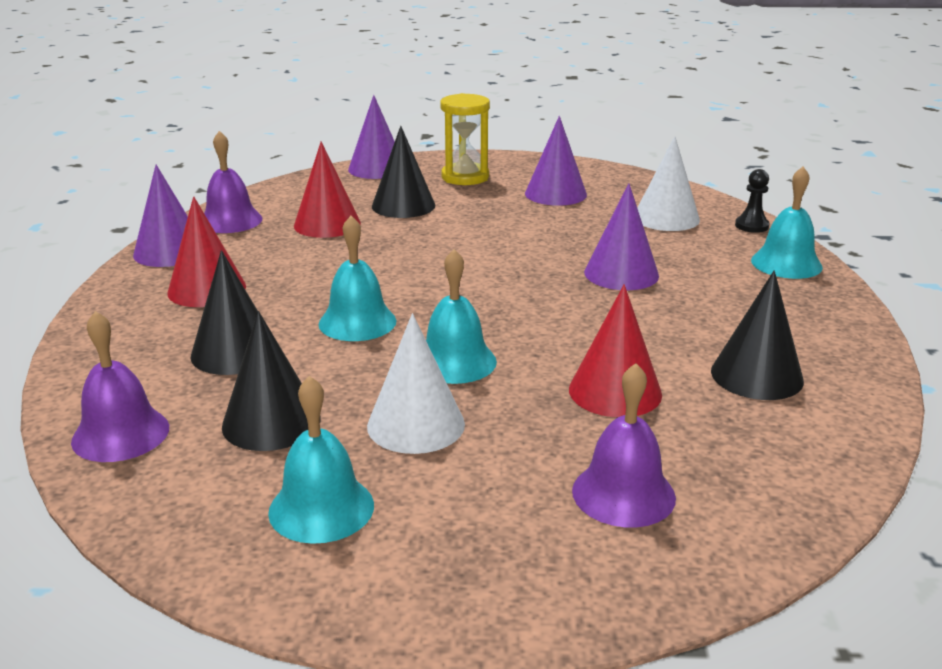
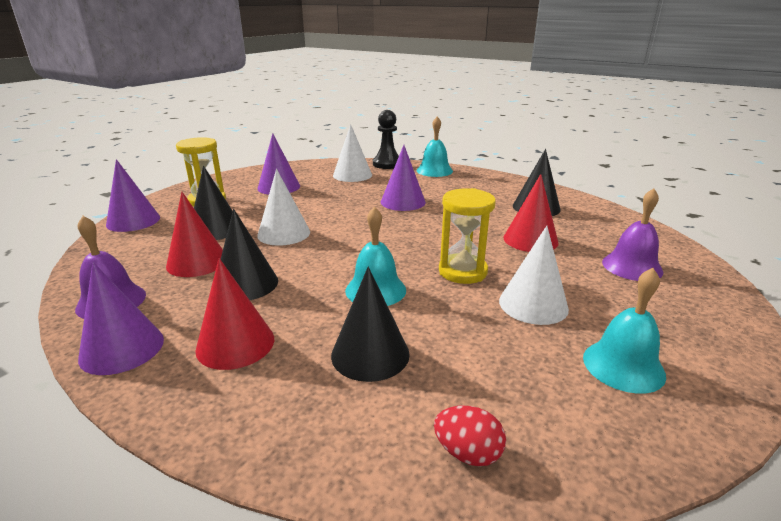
camera: 60 degrees left, 0 degrees up
(120, 434) = (467, 453): purple bell -> red egg
(271, 422) = (496, 361): black cone -> black cone (246, 284)
(434, 238) = (284, 233): none -> white cone
(455, 361) = (462, 271): turquoise bell -> yellow hourglass
(751, 226) = (387, 164): black pawn -> black pawn, size x1.62

